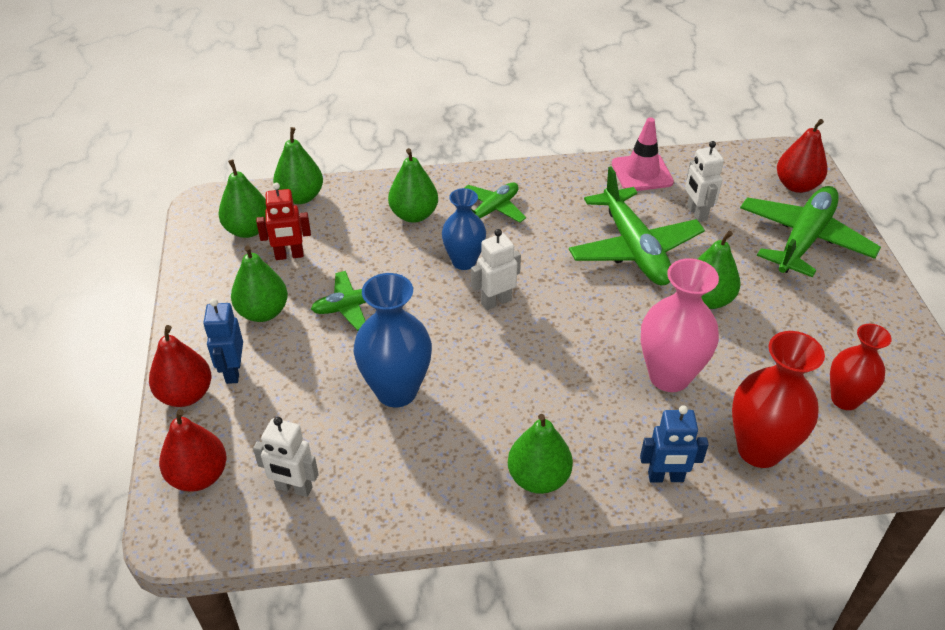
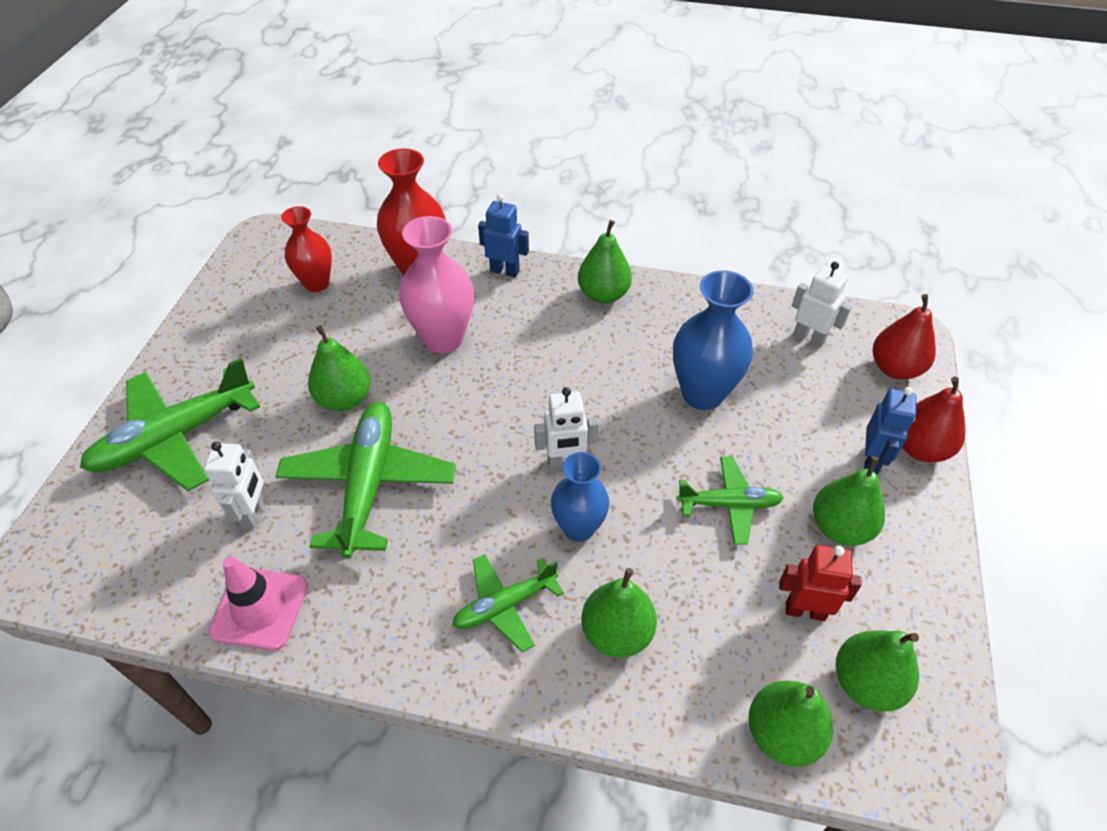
camera: 160 degrees left, 5 degrees up
(796, 185) = (93, 517): red pear -> none

